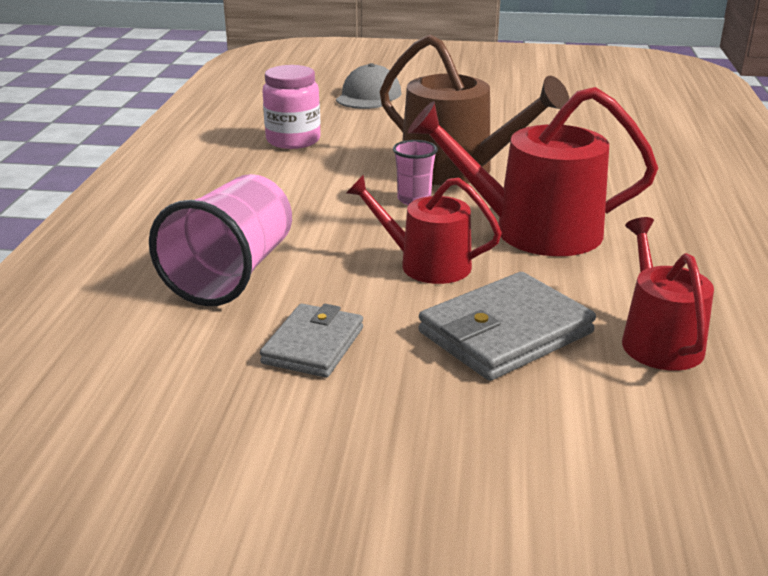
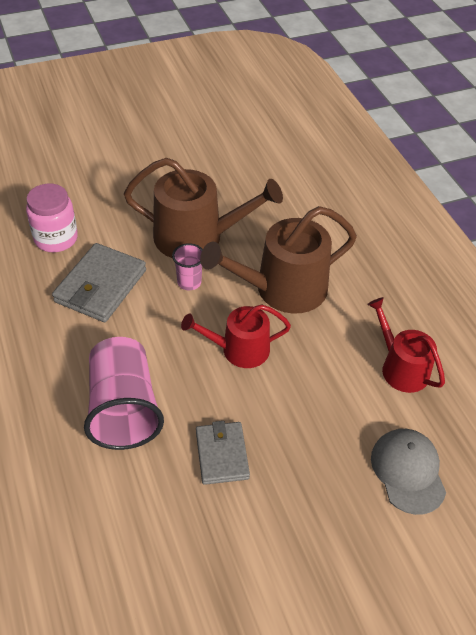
camera: 30 degrees left, 20 degrees up
(368, 96) = (73, 159): grey cap -> grey cap (408, 471)
(505, 333) = (320, 396): grey wallet -> grey wallet (100, 286)
(533, 231) = (283, 289): red watering can -> brown watering can

